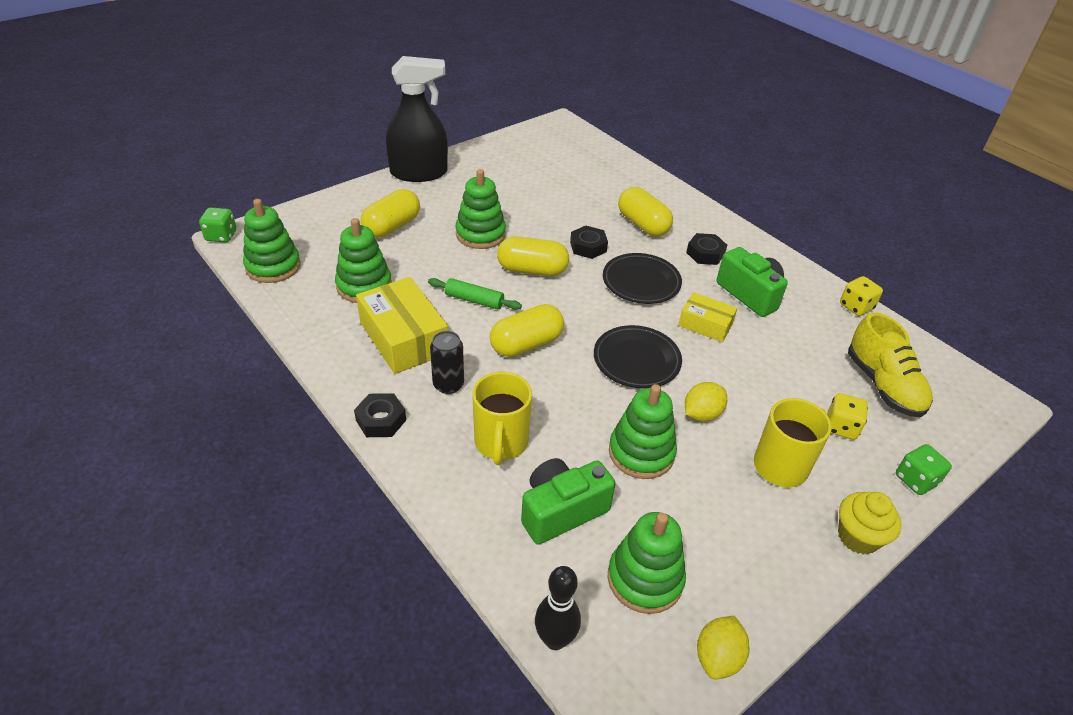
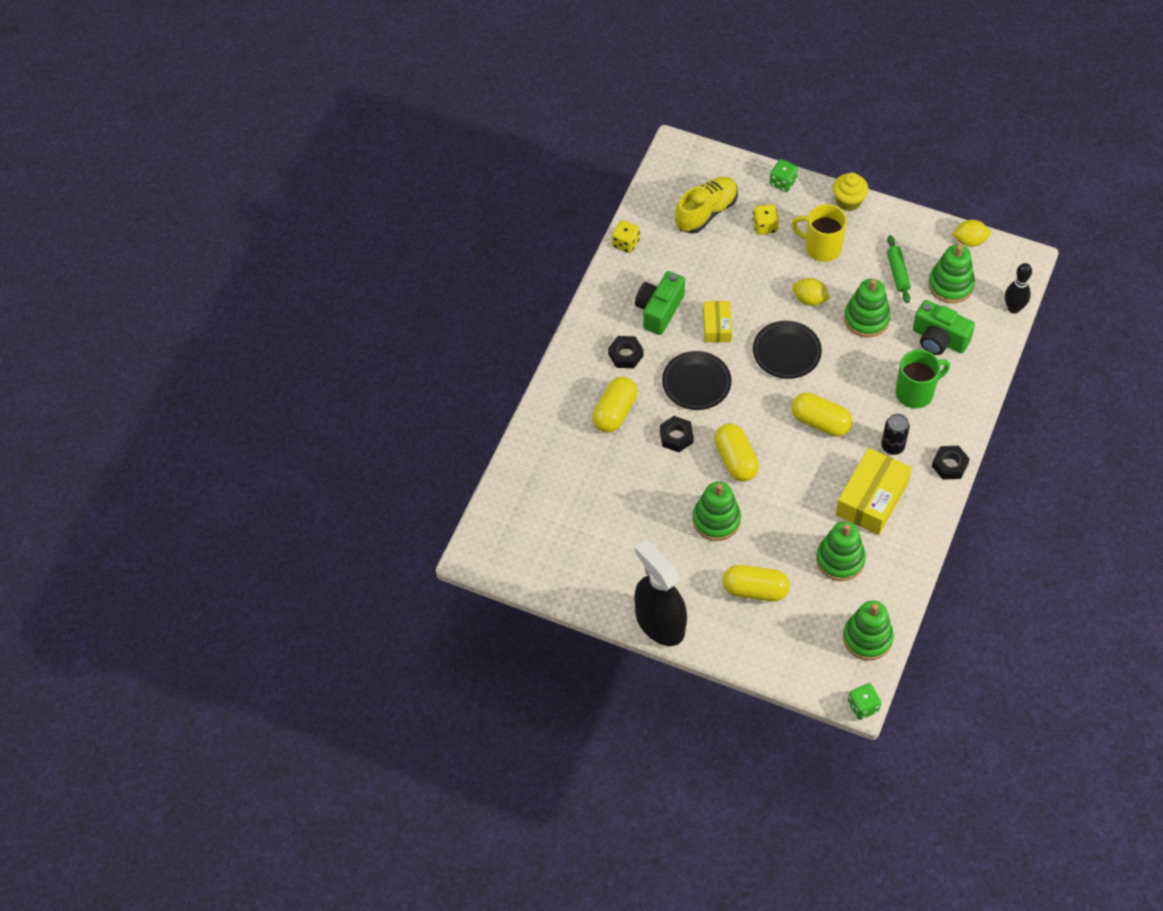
camera: 115 degrees left, 15 degrees up
(474, 300) = (799, 479): green rolling pin -> green rolling pin (897, 273)
(501, 443) = (916, 392): yellow mug -> green mug

